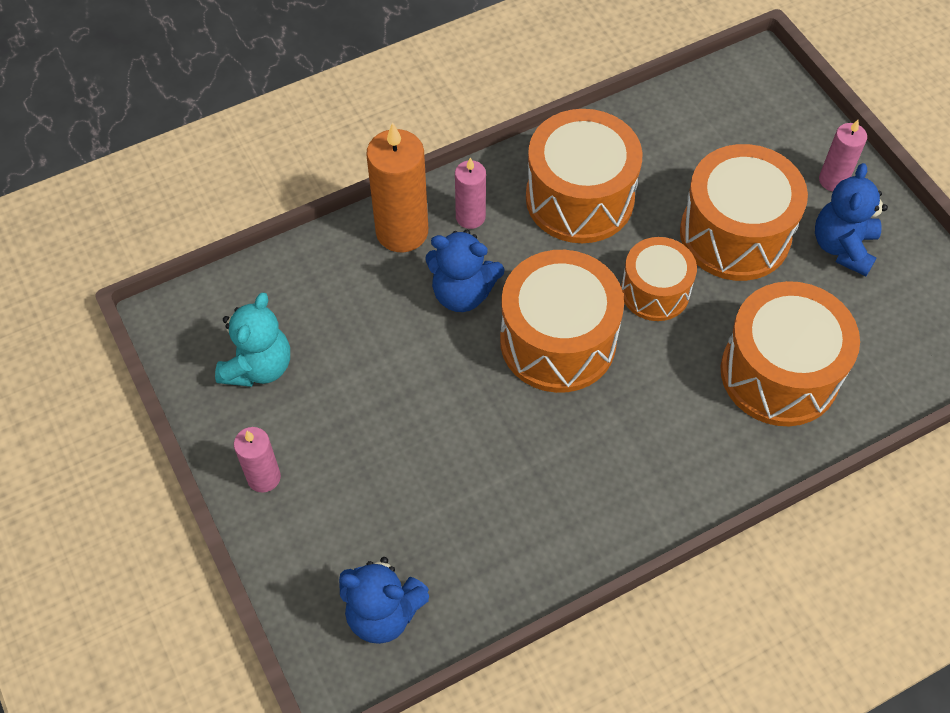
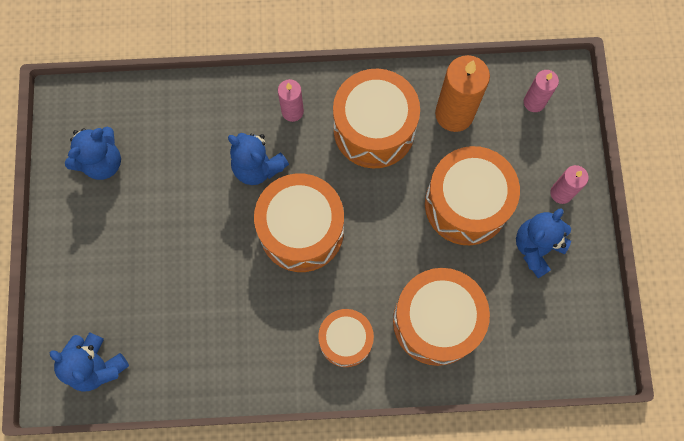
camera: 25 degrees right, 15 degrees up
(258, 366) = (102, 162): turquoise teddy bear -> blue teddy bear
(264, 477) = (69, 241): pink candle -> pink candle (534, 102)
(402, 231) = (241, 102): orange candle -> orange candle (454, 114)
(655, 291) = (386, 223): orange drum -> orange drum (345, 340)

